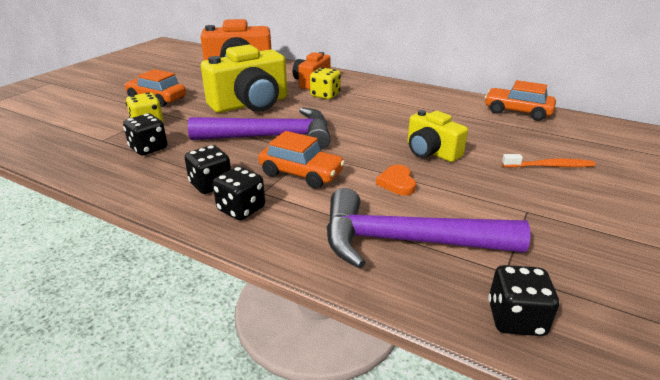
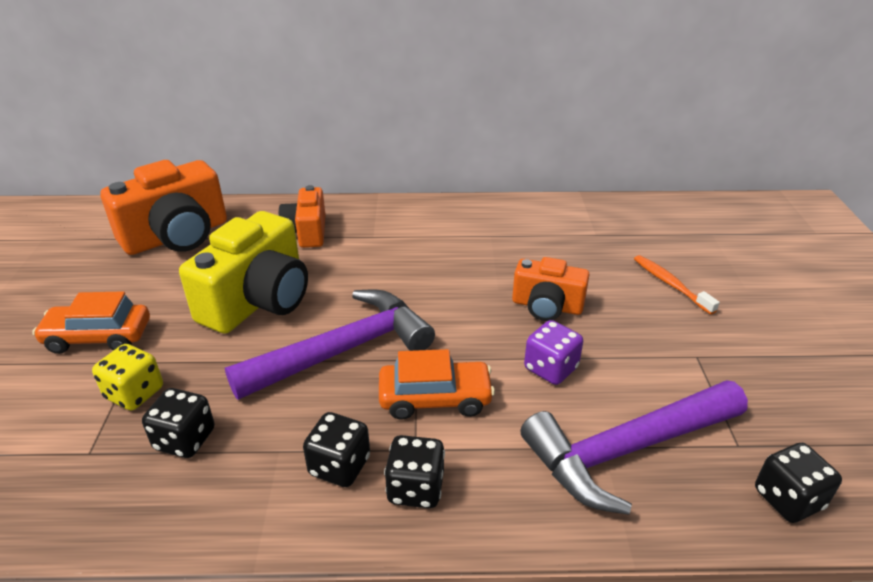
camera: 30 degrees left, 5 degrees up
(325, 95) = (347, 251): yellow dice -> none
(397, 183) = (550, 368): orange heart -> purple dice
(431, 152) = (547, 306): yellow camera -> orange camera
(517, 111) = (582, 211): orange car -> none
(550, 166) = (670, 284): orange toothbrush -> orange toothbrush turned 90 degrees counterclockwise

